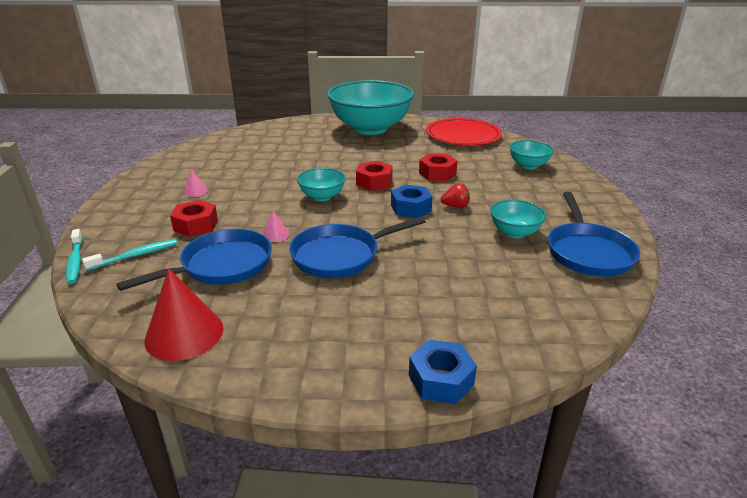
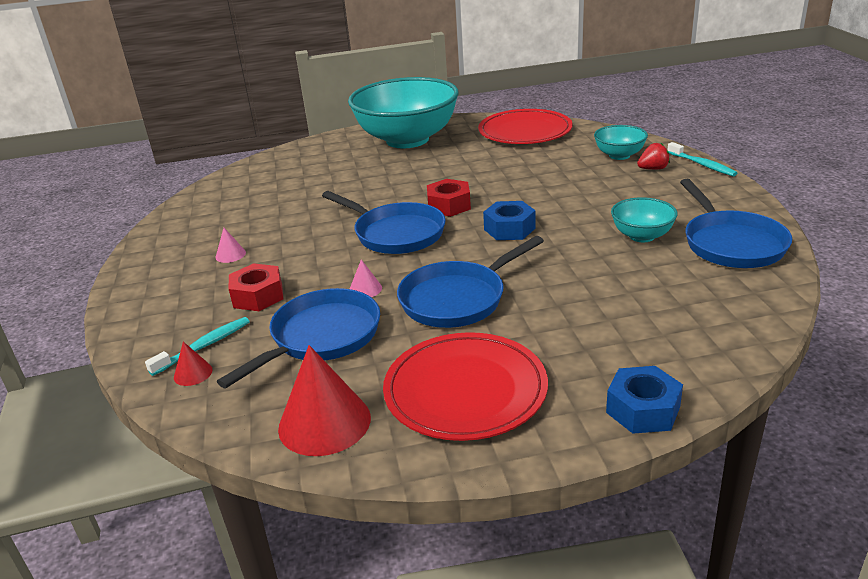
camera: 10 degrees left, 0 degrees up
(75, 261) = (130, 368): turquoise toothbrush -> turquoise toothbrush (702, 165)
(115, 274) = (193, 373): none -> red cone
(305, 331) = (465, 390): none -> red plate
(322, 196) = (395, 233): turquoise bowl -> blue pan
(437, 173) = (518, 182): red nut -> none
(455, 206) = (560, 218): red strawberry -> red strawberry (653, 169)

